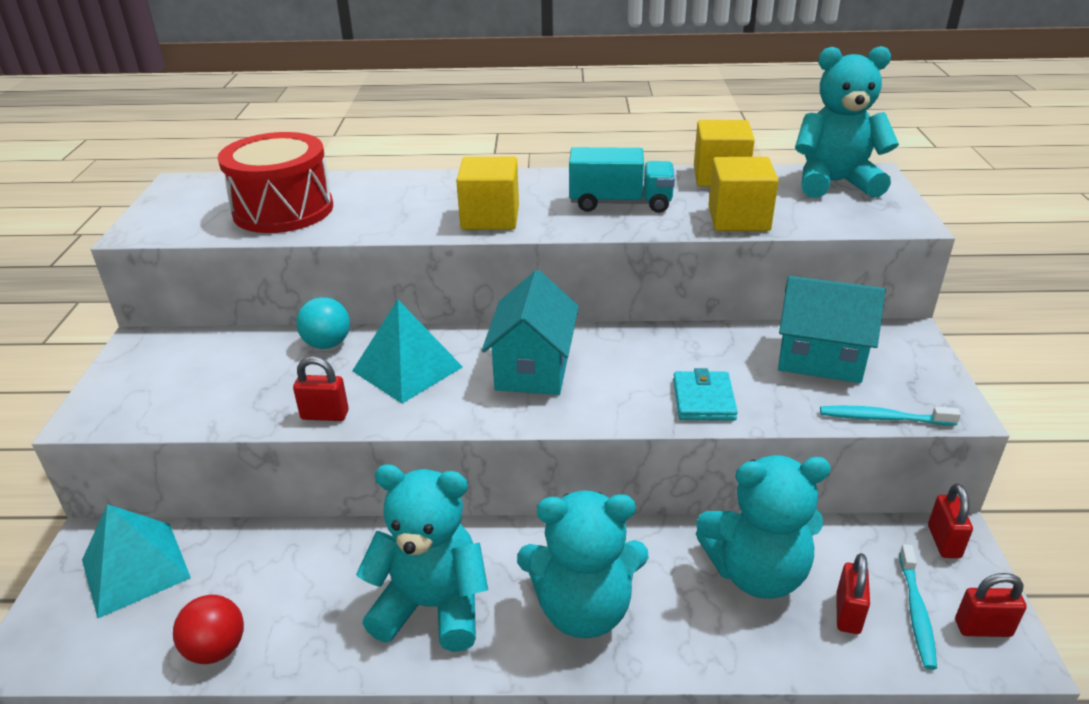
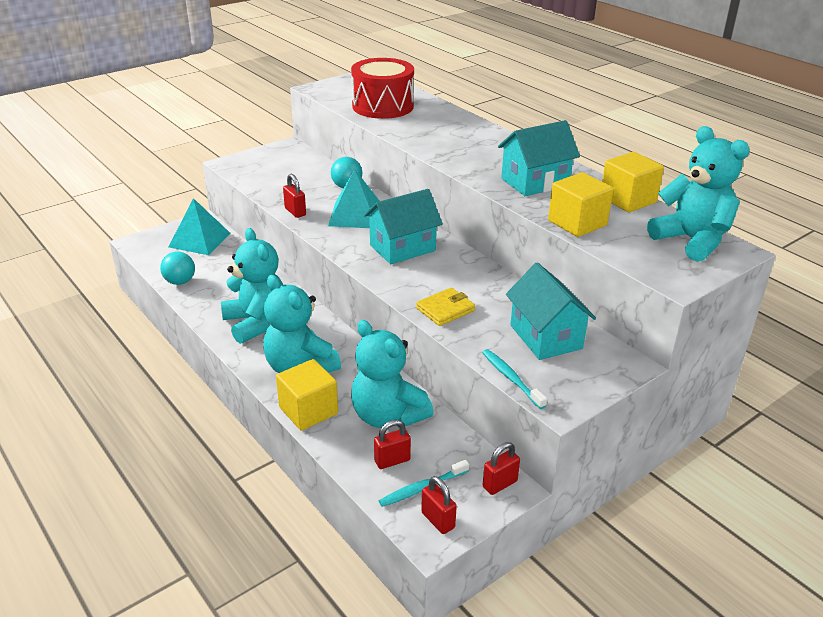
camera: 50 degrees right, 0 degrees up
(216, 649) = (180, 282): red ball -> turquoise ball
(490, 218) = (457, 155): yellow cube -> yellow cube (308, 410)
(620, 203) = (535, 182): turquoise truck -> turquoise house
(703, 400) = (445, 309): turquoise wallet -> yellow wallet

